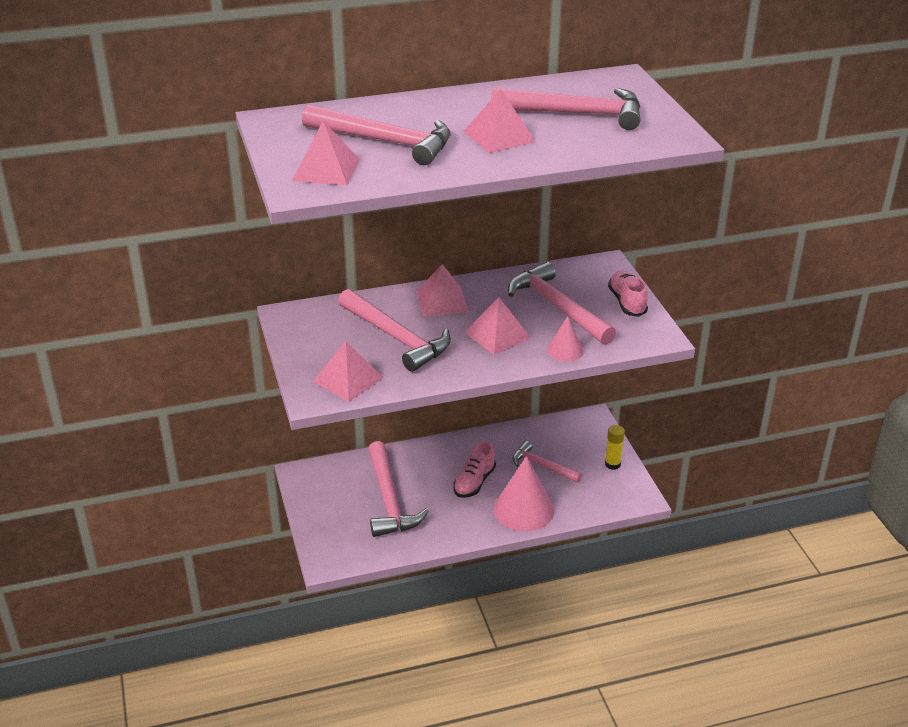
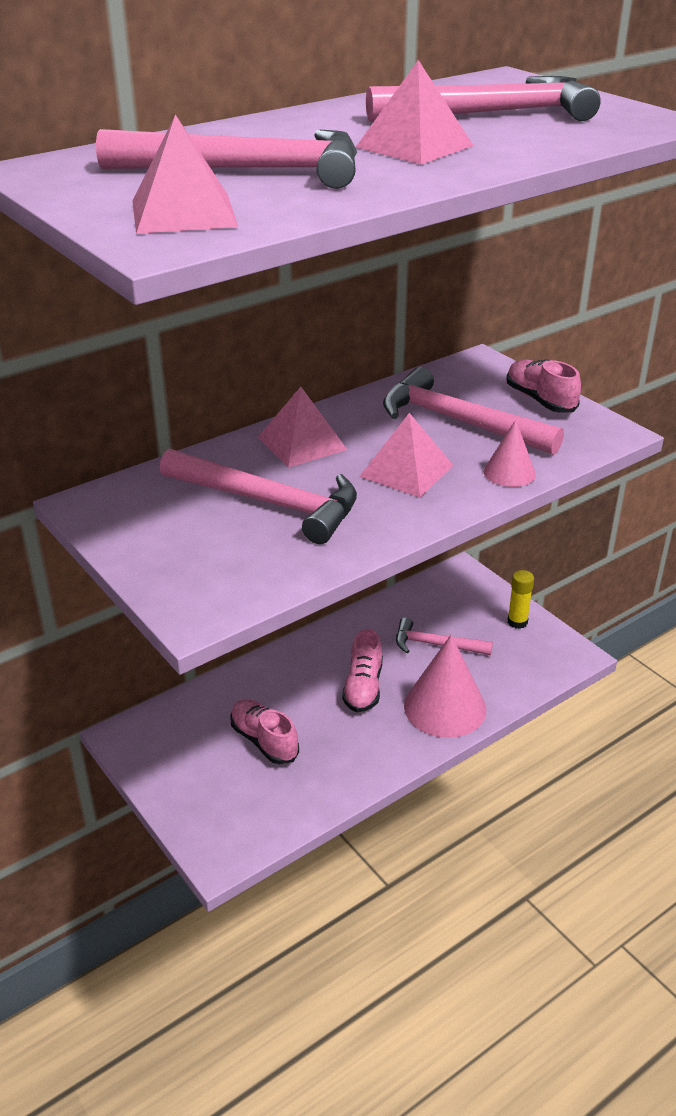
camera: 20 degrees left, 0 degrees up
(348, 379) = (233, 576): pink pyramid -> none
(389, 500) = (264, 741): pink hammer -> pink shoe

